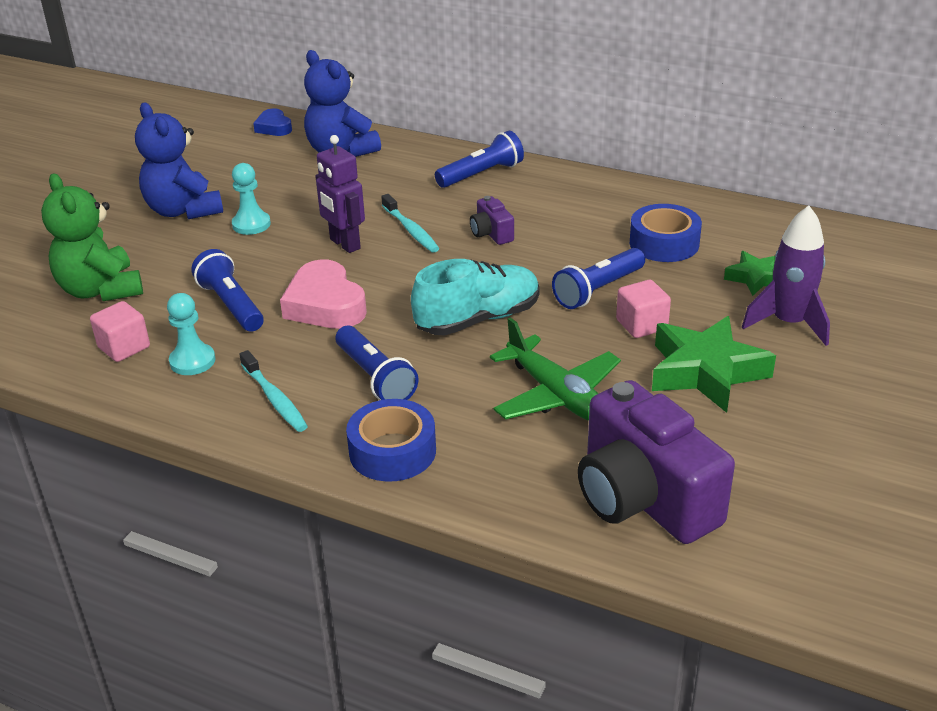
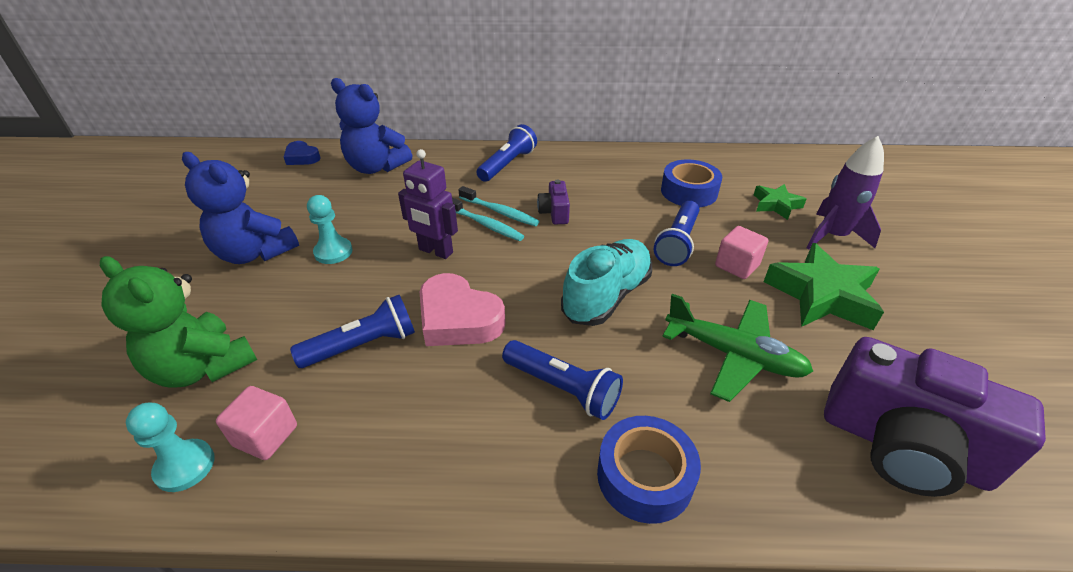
camera: 25 degrees left, 5 degrees up
(192, 361) = (358, 429): turquoise pawn -> turquoise pawn (185, 466)
(231, 305) = (362, 345): blue flashlight -> blue flashlight turned 120 degrees clockwise
(274, 399) = (478, 450): turquoise toothbrush -> turquoise toothbrush (500, 212)
(491, 233) = (554, 213): purple camera -> purple camera turned 45 degrees clockwise

